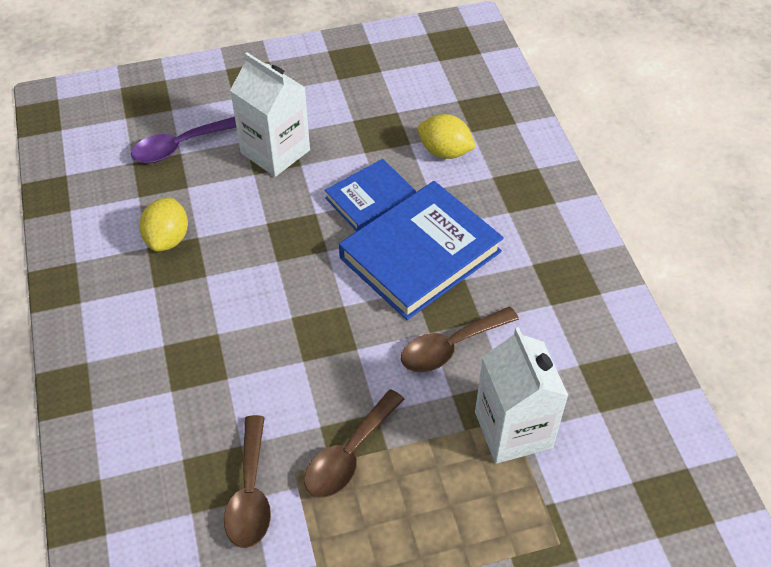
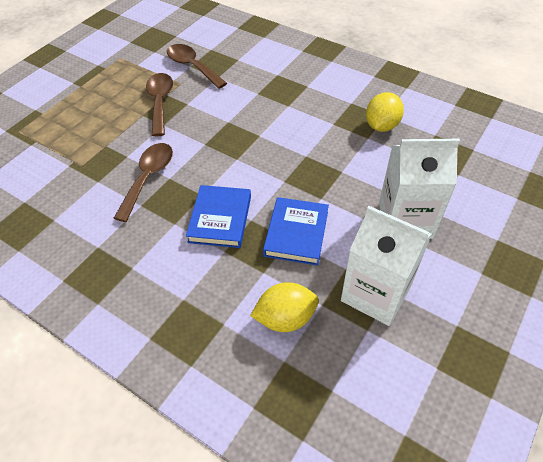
camera: 140 degrees right, 0 degrees up
(168, 239) = (381, 126): yellow lemon -> yellow lemon turned 60 degrees clockwise
(178, 147) = (466, 177): purple spoon -> none
(420, 254) = (220, 219): blue book -> blue book, size x0.59
(513, 430) = (76, 161): white carton -> white carton (376, 293)

